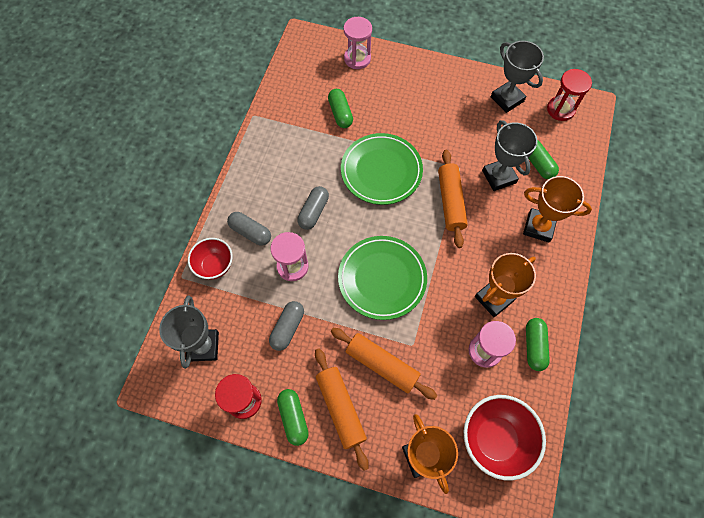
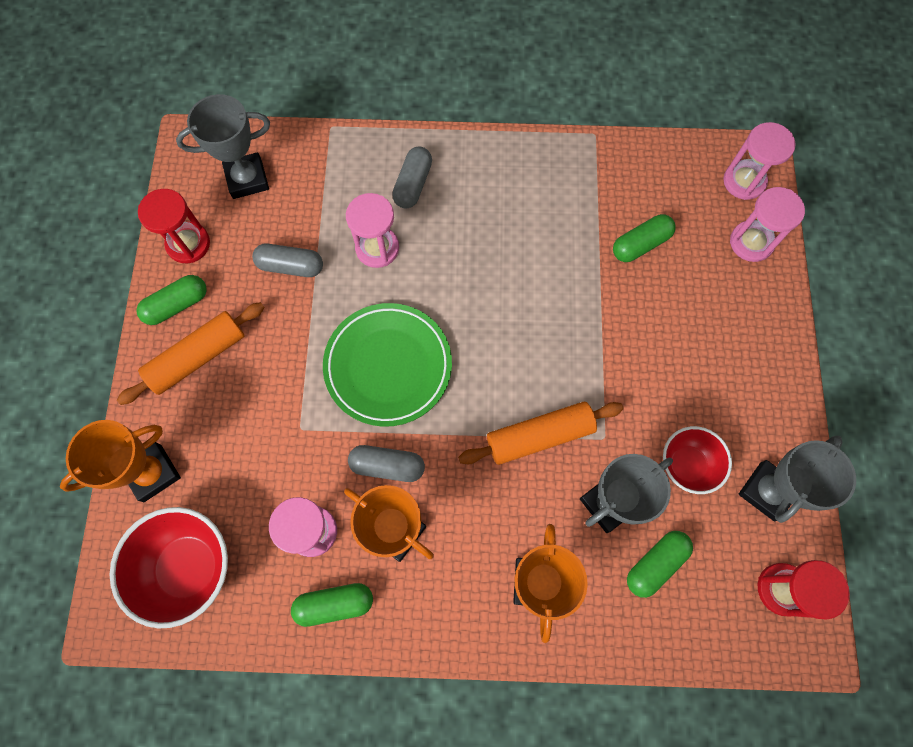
camera: 75 degrees right, 5 degrees up
(215, 265) = (355, 158): red bowl -> red bowl (686, 465)
(313, 212) = (466, 252): grey capsule -> grey capsule (387, 466)
(316, 49) = (744, 181): none -> pink hourglass
(381, 171) = (560, 325): green plate -> none
(382, 365) = (264, 394): orange rolling pin -> none

